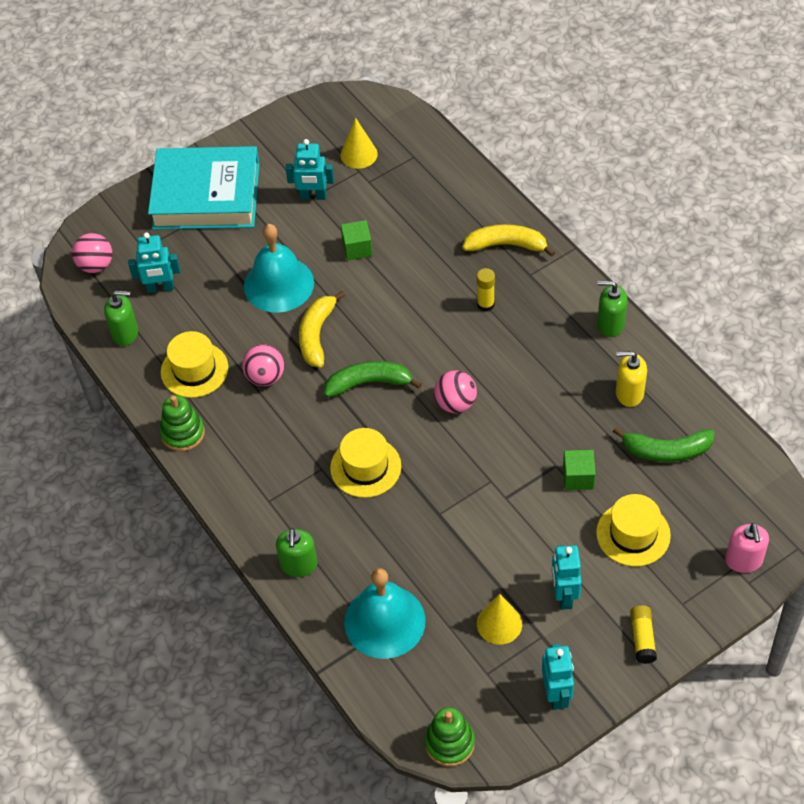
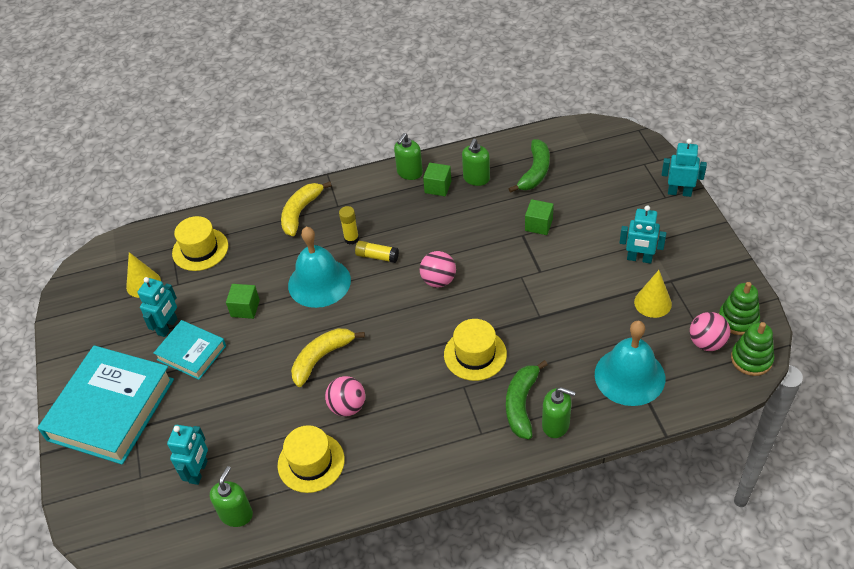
camera: 70 degrees left, 5 degrees down
(96, 265) = (136, 525): pink ball -> pink ball (706, 343)
(183, 433) = (379, 487): green stacking toy -> green stacking toy (738, 319)
(278, 284) = (250, 374): turquoise bell -> turquoise bell (319, 282)
(288, 228) = (191, 353): none -> turquoise book
(317, 335) = (321, 358): yellow banana -> yellow banana turned 105 degrees clockwise
(369, 383) = (391, 332): green banana -> green banana (521, 404)
(556, 694) = (723, 284): turquoise robot -> turquoise robot (679, 192)
(598, 359) = (438, 187): none -> green cube
(629, 393) = (476, 178): yellow soap dispenser -> green soap dispenser
(633, 534) = (599, 207): yellow hat -> yellow hat (200, 249)
(642, 638) = (688, 225): yellow glue stick -> yellow glue stick (377, 256)
(743, 560) = (640, 157): pink soap dispenser -> none

